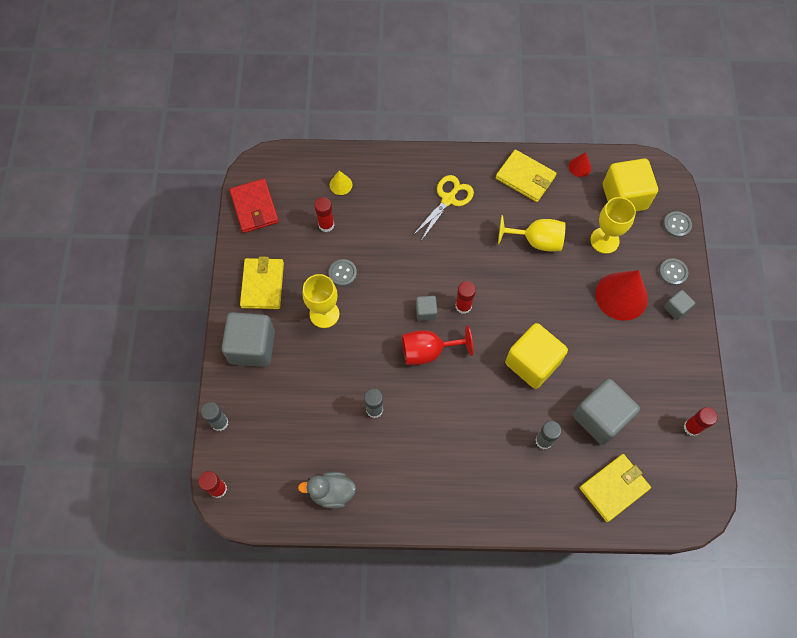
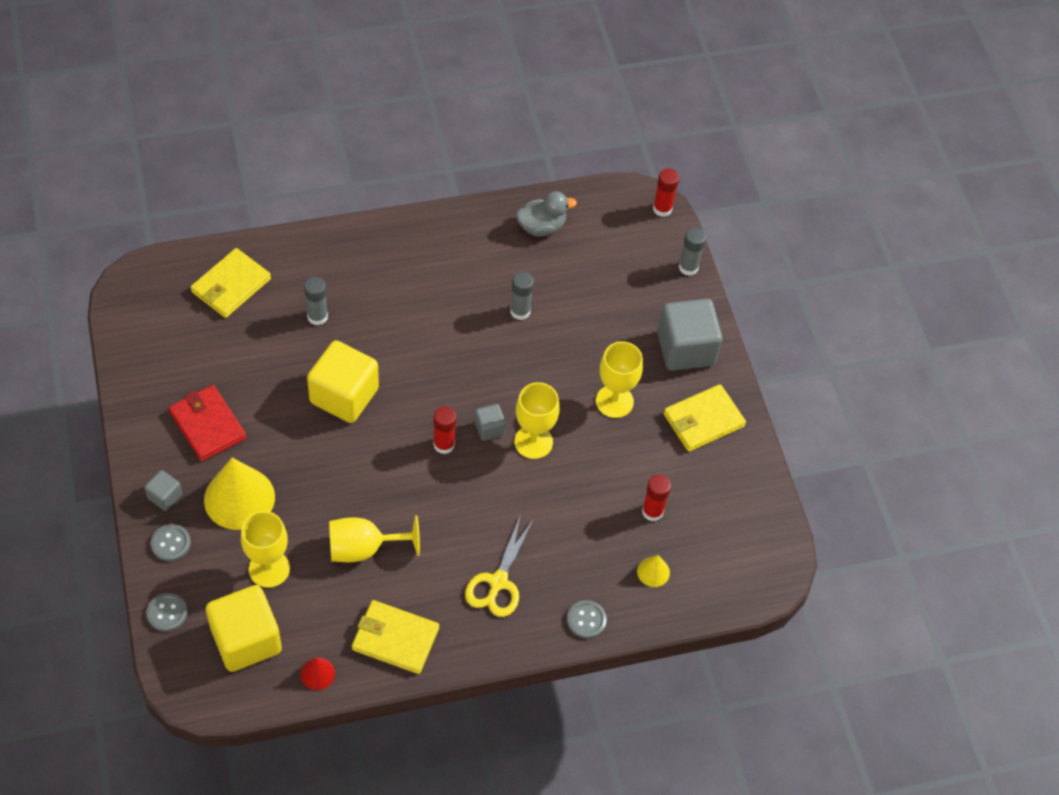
camera: 160 degrees right, 10 degrees down
(254, 207) = (756, 515): red wallet -> red wallet (208, 425)
(262, 285) = (703, 420): yellow wallet -> yellow wallet turned 75 degrees clockwise
(342, 273) = (609, 454): grey button -> grey button (586, 620)
(396, 294) = (533, 442): none -> yellow goblet
(428, 351) = (474, 384): red goblet -> none
(600, 417) = (253, 352): grey cube -> none
(621, 296) = (239, 498): red cone -> yellow cone
(692, 427) = (142, 362): red glue stick -> none

